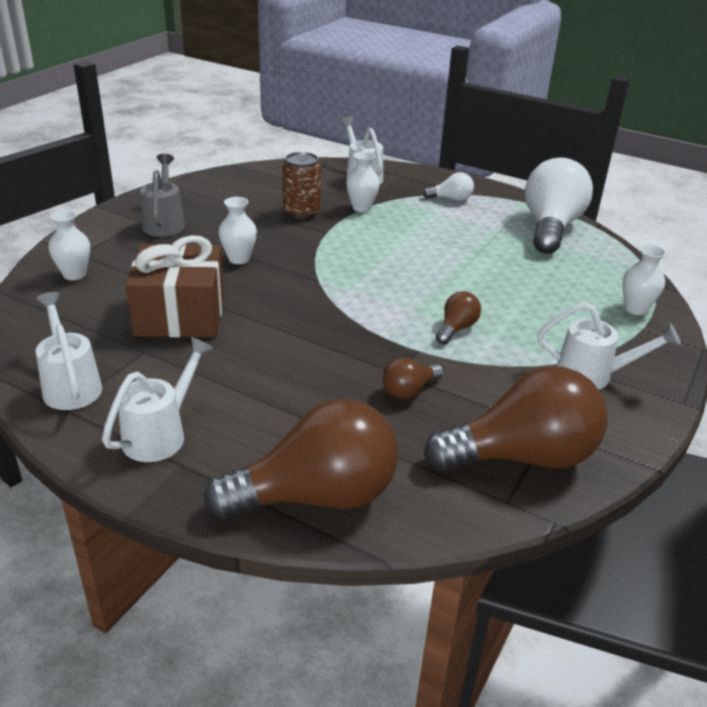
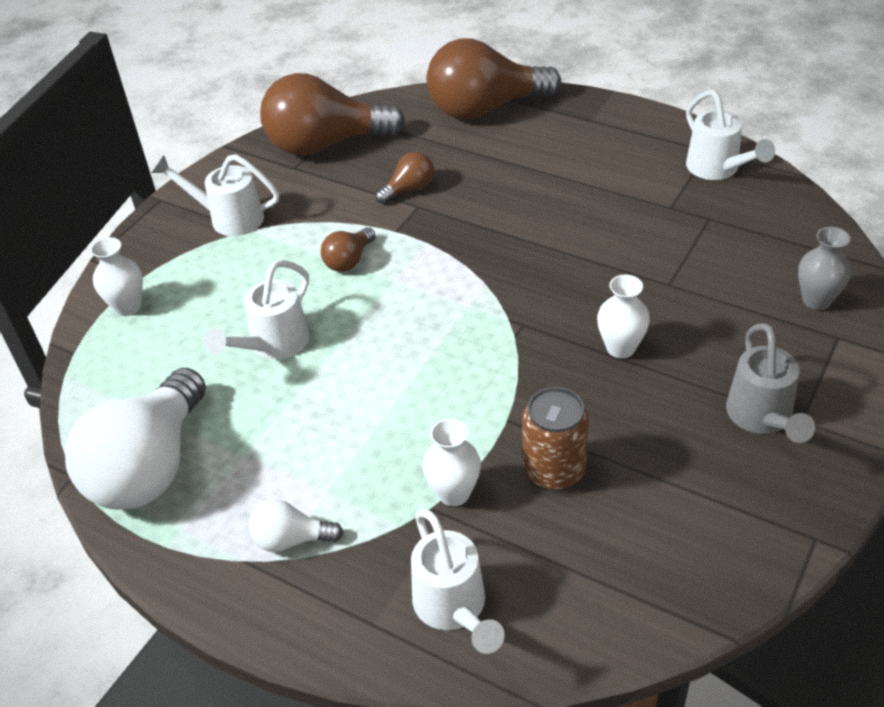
camera: 175 degrees left, 10 degrees up
(74, 274) = (816, 300): white vase -> grey vase
(161, 434) = (616, 138): white watering can -> white watering can (273, 345)
(180, 314) = (656, 252): brown gift -> none

